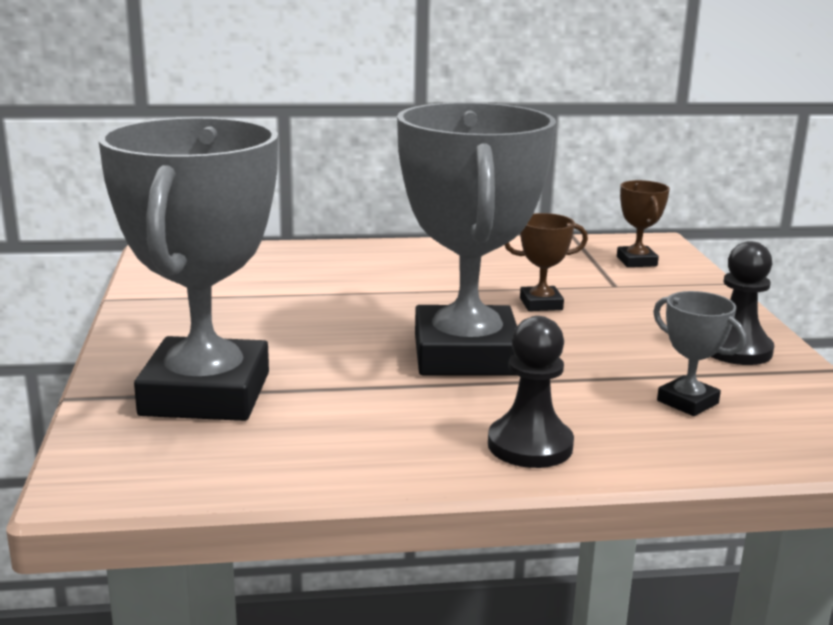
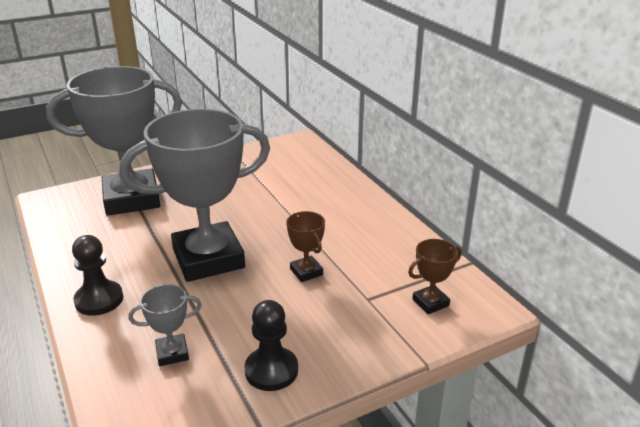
camera: 70 degrees right, 10 degrees up
(687, 402) = (172, 353): grey trophy -> grey trophy turned 45 degrees clockwise

